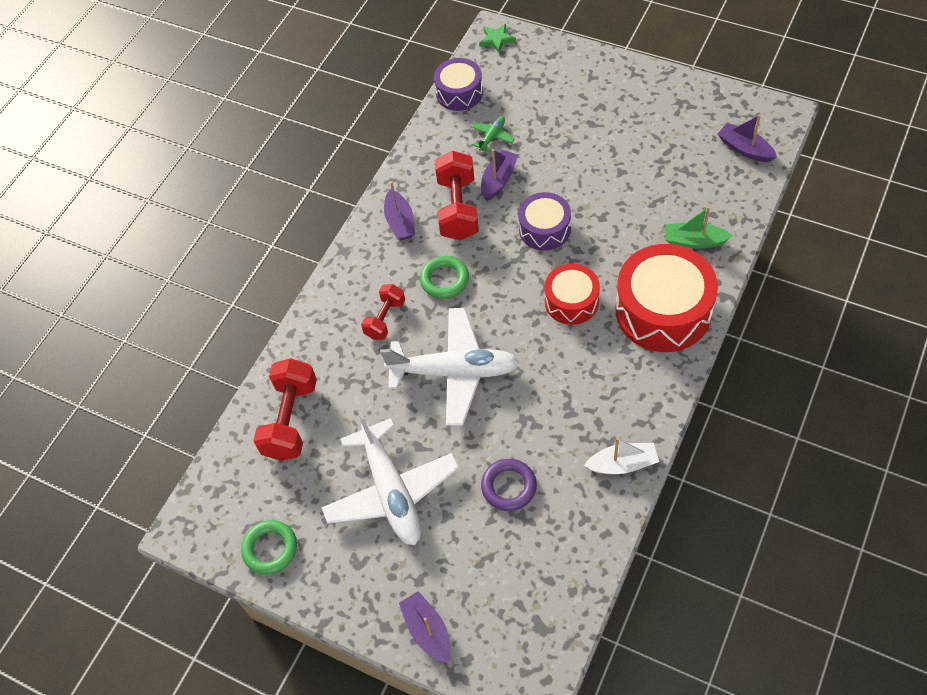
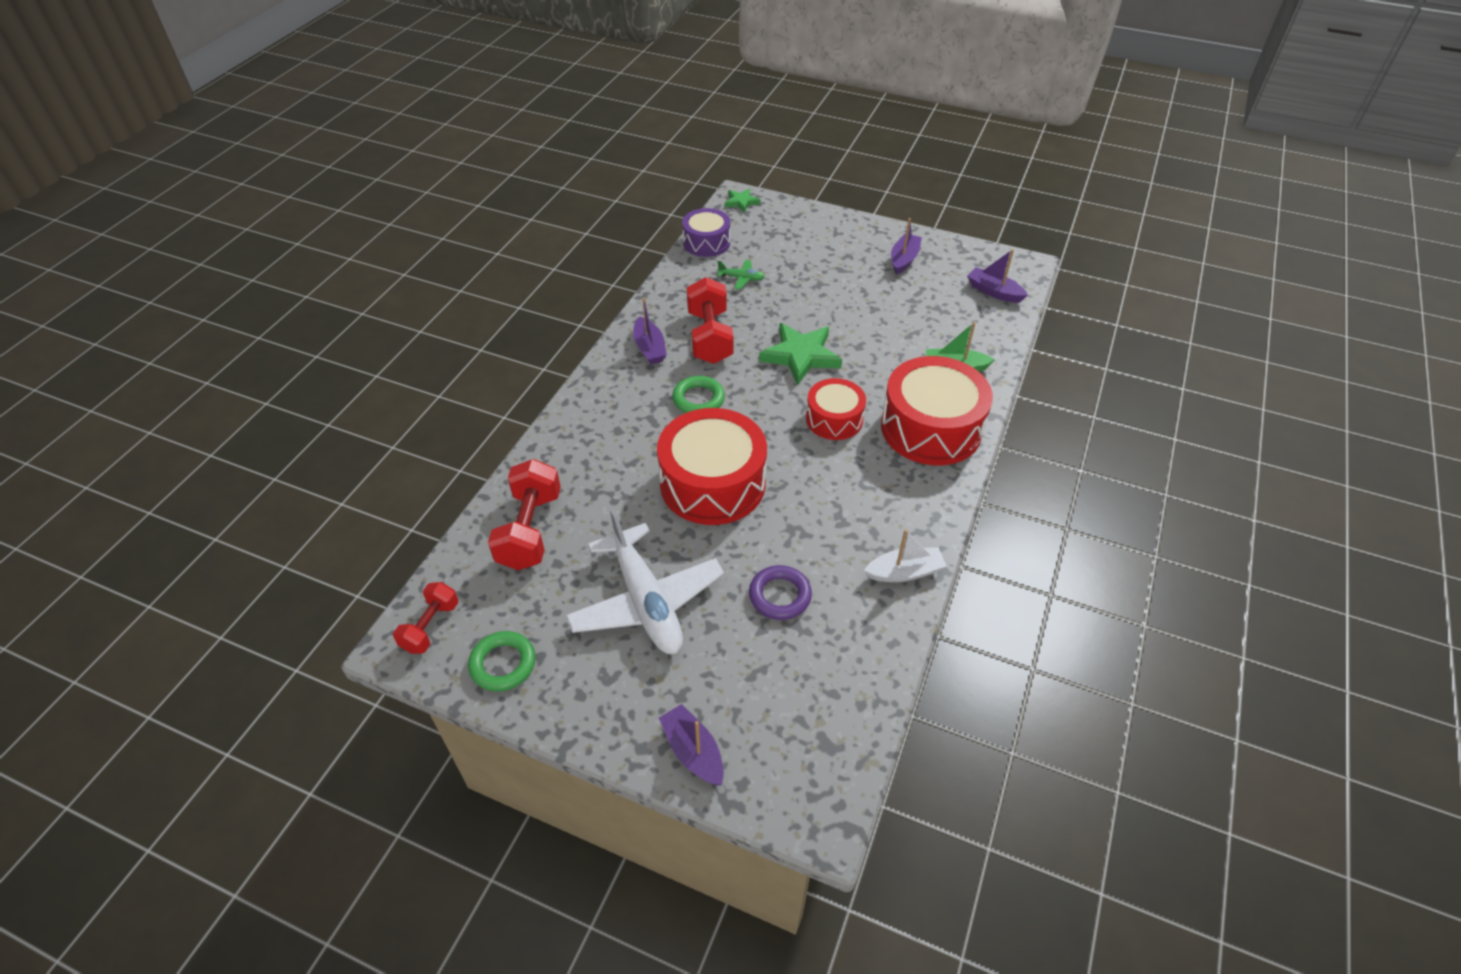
camera: 10 degrees left, 10 degrees down
(385, 319) = (635, 434): red dumbbell -> red dumbbell (430, 627)
(454, 372) = (712, 483): white plane -> red drum
(492, 137) = (741, 278): green plane -> green plane turned 75 degrees clockwise
(498, 180) = (750, 314): purple boat -> purple boat (904, 259)
(544, 229) = (800, 356): purple drum -> green star

